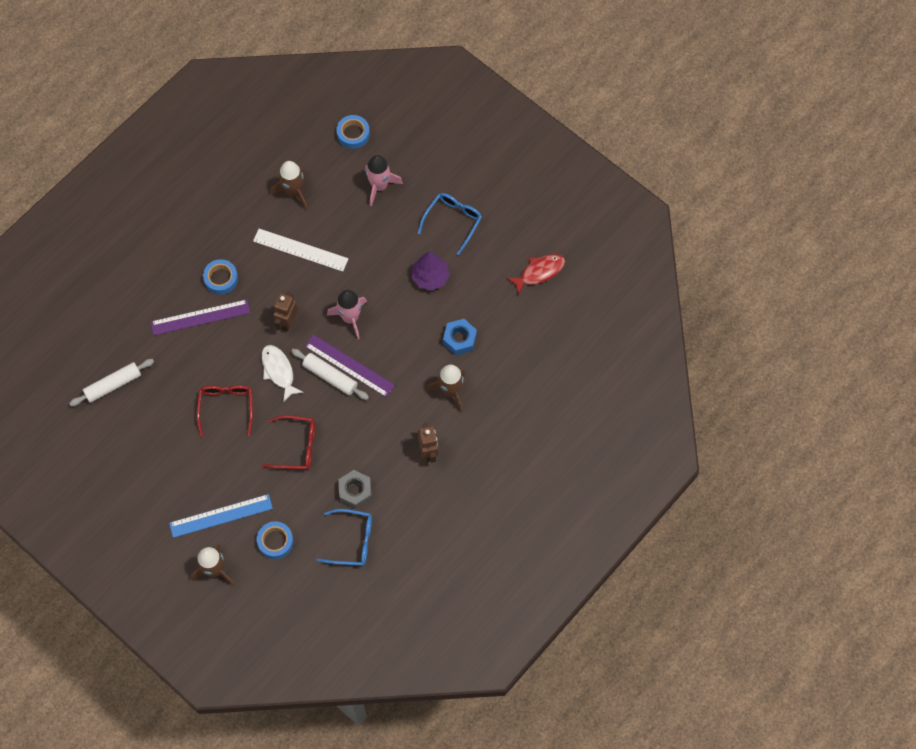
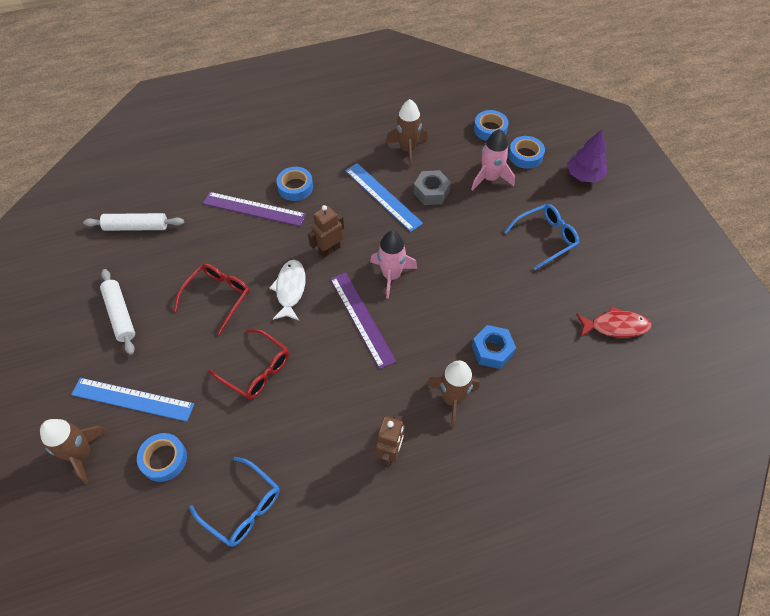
camera: 30 degrees right, 10 degrees down
(300, 250) = (383, 196): white ruler -> blue ruler
(330, 376) = (336, 319): white rolling pin -> white rolling pin (120, 314)
(355, 491) = (283, 451): grey nut -> grey nut (431, 192)
(397, 147) = (525, 155): none -> blue tape
(430, 277) = (494, 276): purple tree -> purple tree (584, 175)

